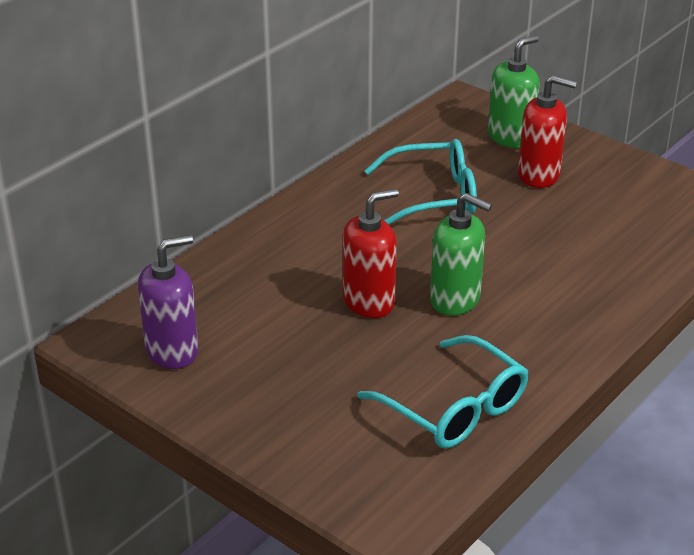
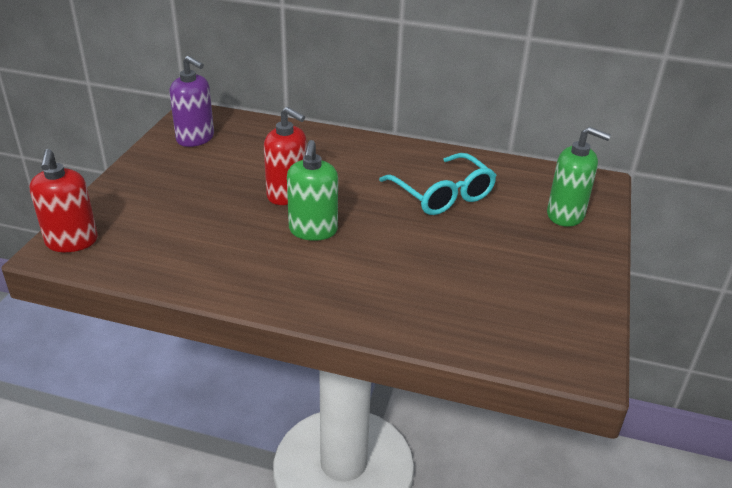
camera: 65 degrees right, 0 degrees up
(454, 408) = (182, 254): turquoise glasses -> none
(539, 175) = (521, 239): red soap dispenser -> red soap dispenser (72, 242)

